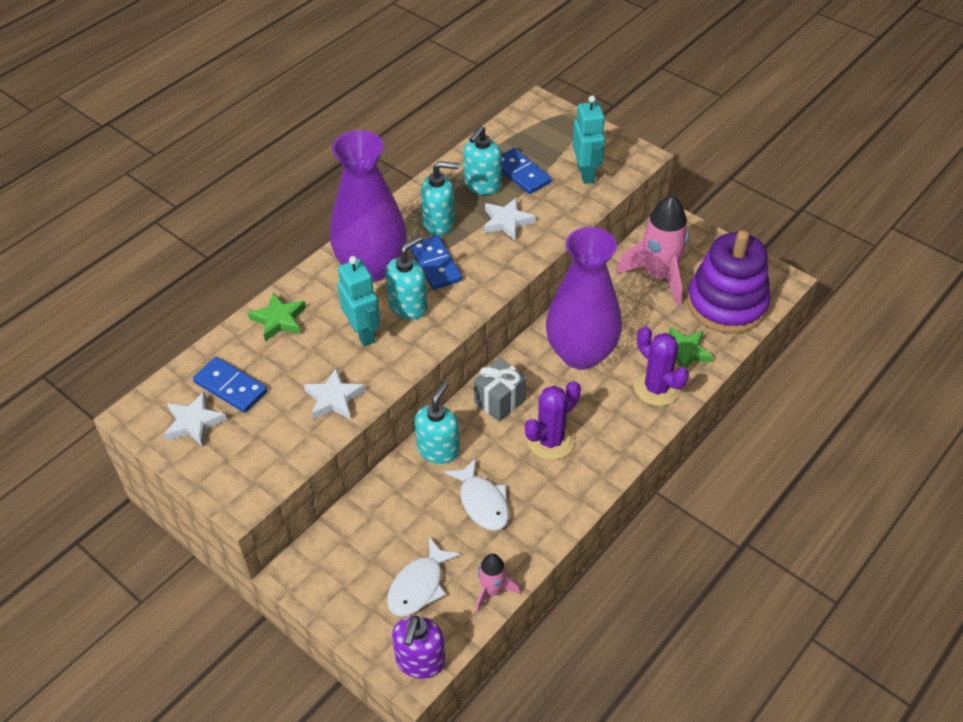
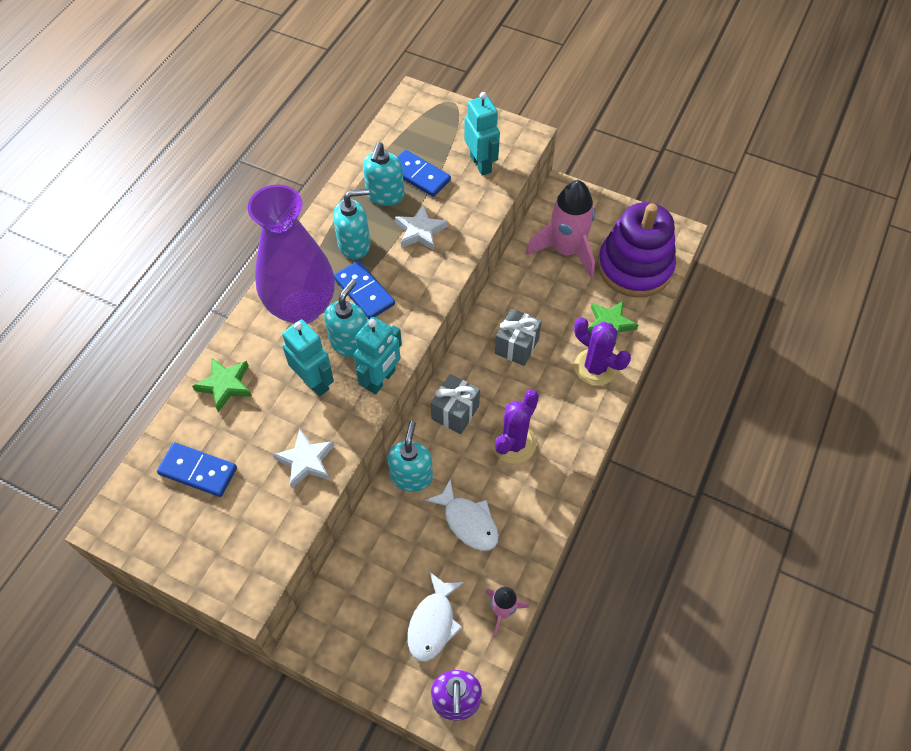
camera: 15 degrees left, 10 degrees up
(194, 423) = (172, 519): white star -> none
(428, 343) = (381, 380): none -> turquoise robot
(581, 353) = (517, 346): purple vase -> grey gift

